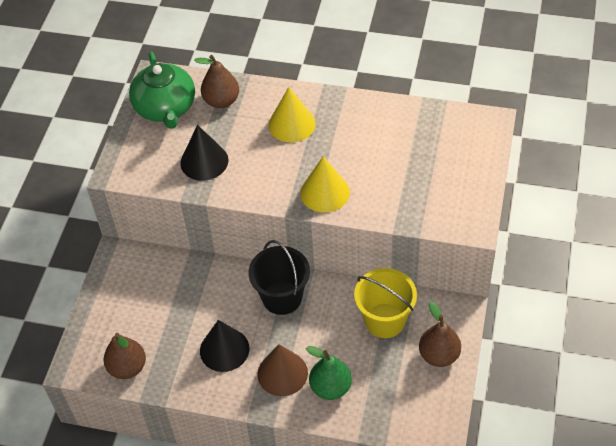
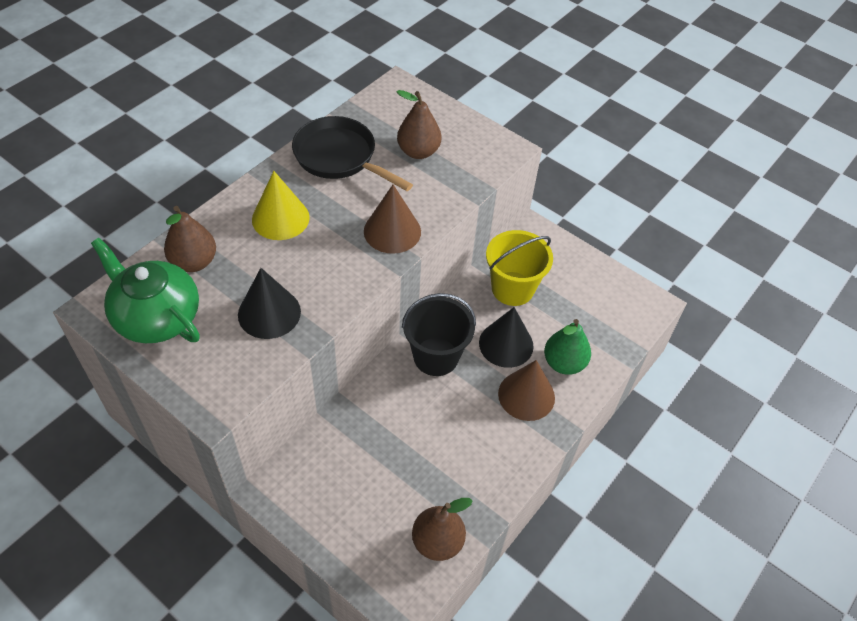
camera: 70 degrees left, 0 degrees up
(165, 108) = (156, 317): green teapot -> green teapot turned 150 degrees counterclockwise
(224, 349) = (469, 435): black cone -> black cone (506, 344)
(325, 192) = (392, 231): yellow cone -> brown cone
(378, 126) = (339, 157): none -> black pan
(439, 355) = (572, 268): brown pear -> brown pear (418, 152)

